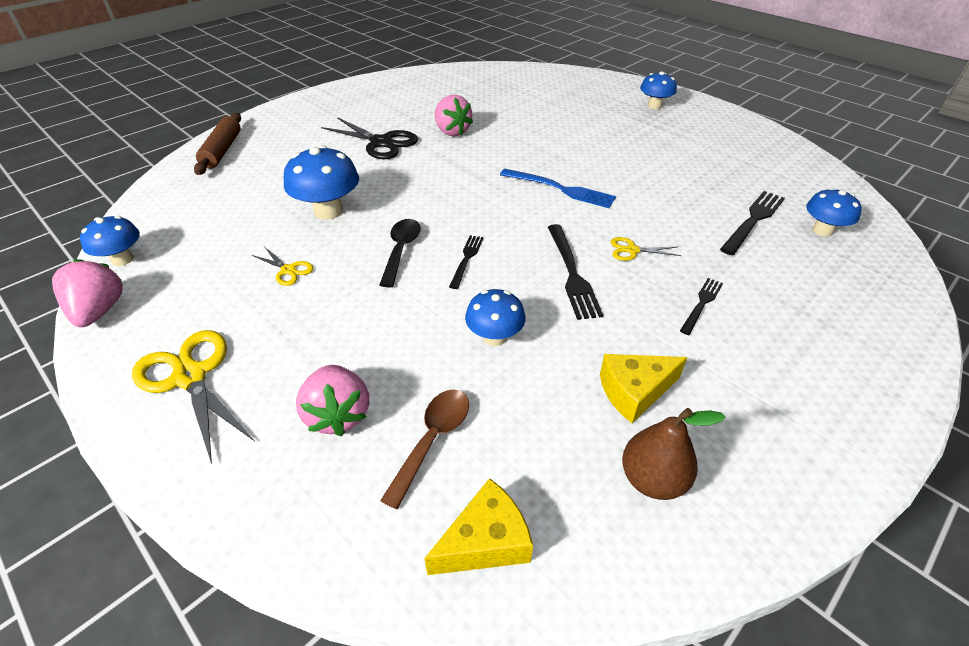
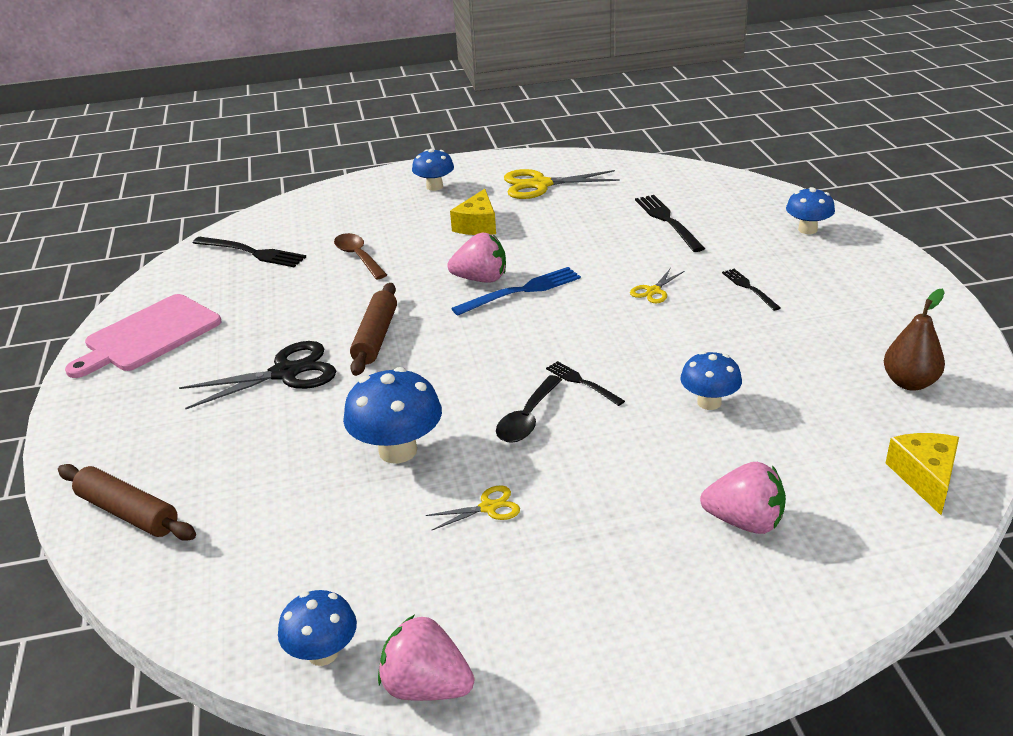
camera: 55 degrees left, 10 degrees down
(190, 377) = (618, 617): yellow scissors -> yellow scissors (540, 185)
(383, 91) = (149, 335): none -> pink cutting board
(401, 250) = (527, 419): black spoon -> black spoon turned 105 degrees counterclockwise
(432, 439) = (809, 474): brown spoon -> brown spoon (358, 257)
(446, 156) = (375, 337): none -> brown rolling pin
(452, 132) = (326, 317): pink strawberry -> pink strawberry (481, 279)
(572, 273) = (658, 332): black fork -> black fork (252, 253)
(634, 392) = (822, 357): yellow cheese -> yellow cheese (477, 225)
(822, 230) = (708, 200): blue mushroom -> blue mushroom (807, 229)

